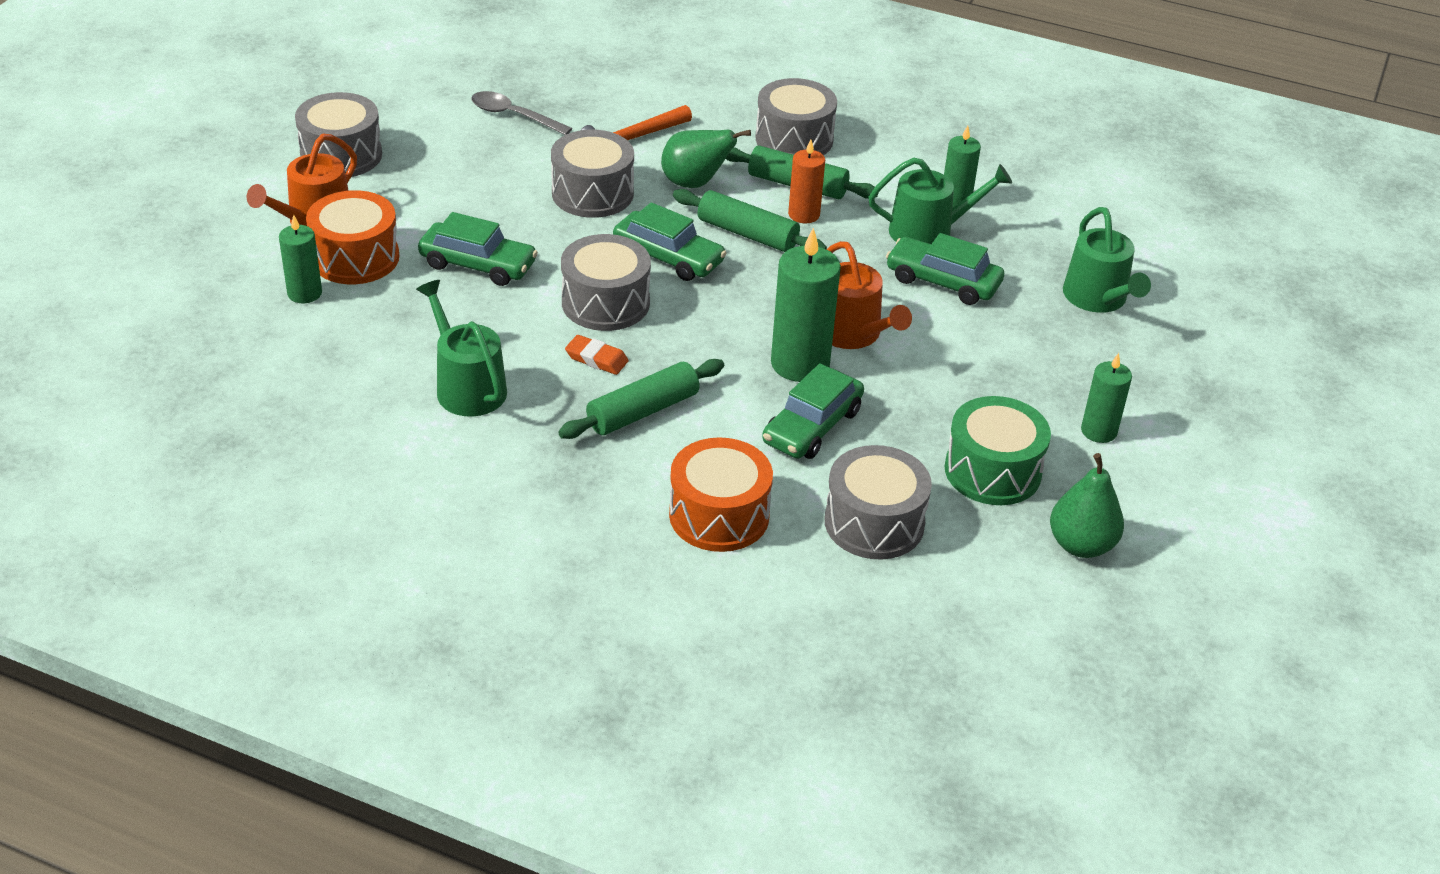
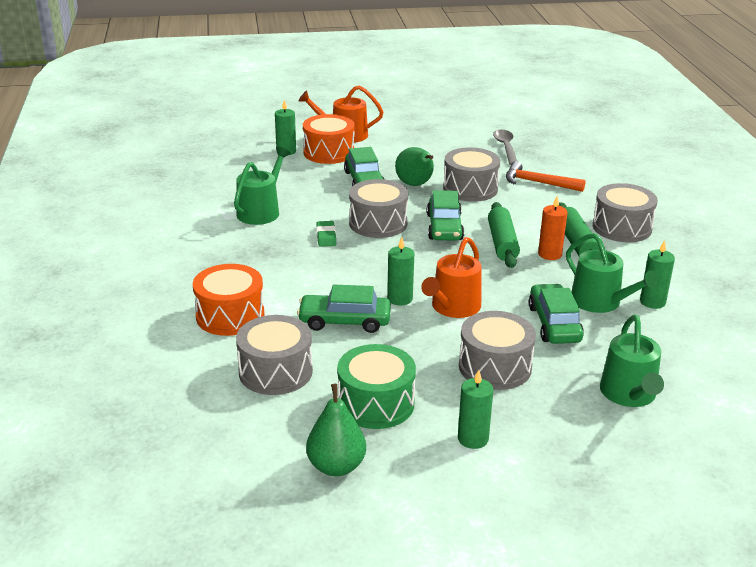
camera: 60 degrees right, 10 degrees down
(341, 155) = (405, 122): grey drum -> grey drum (495, 367)
(596, 359) = (326, 236): orange eraser -> green eraser
(642, 411) = (296, 264): green rolling pin -> none
(695, 183) = (526, 212): green pear -> green pear (415, 185)
(800, 364) = (400, 299): green candle -> green candle, size x0.59
(1098, 298) = (629, 394): green watering can -> green watering can turned 45 degrees counterclockwise

